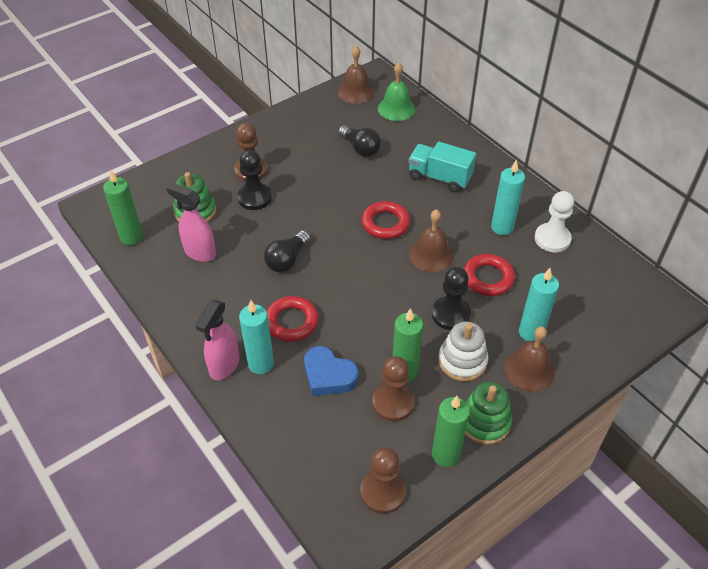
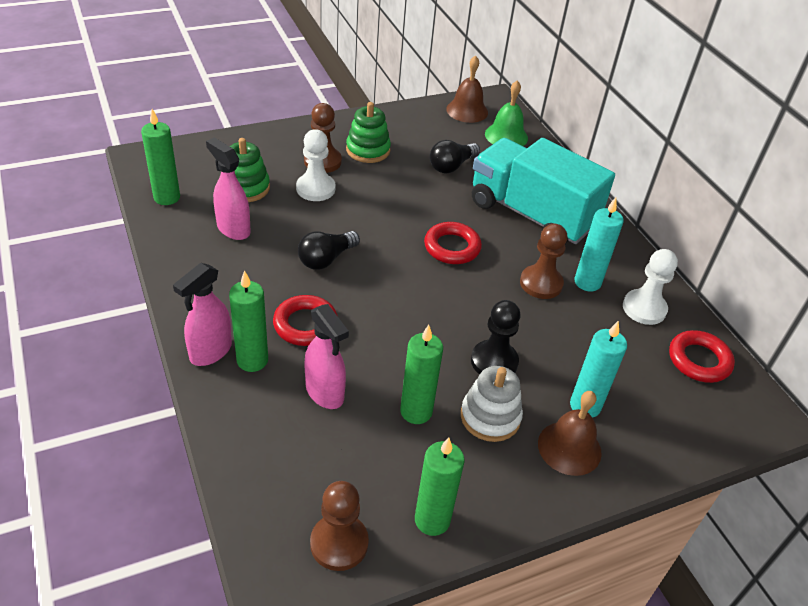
camera: 10 degrees right, 5 degrees down
(255, 198) = (315, 189): black pawn -> white pawn
(261, 364) = (252, 360): turquoise candle -> green candle
(328, 375) = (325, 393): blue heart -> pink spray bottle
(360, 148) = (451, 166): black light bulb -> black light bulb turned 75 degrees clockwise
(393, 403) = (389, 443): brown pawn -> brown pawn (541, 283)
(431, 255) = (493, 292): brown bell -> none
(439, 177) = (531, 214): turquoise truck -> turquoise truck, size x1.74
(484, 421) = (494, 494): green stacking toy -> green stacking toy (368, 150)
(488, 278) = (552, 333): red ring -> red ring (699, 360)

